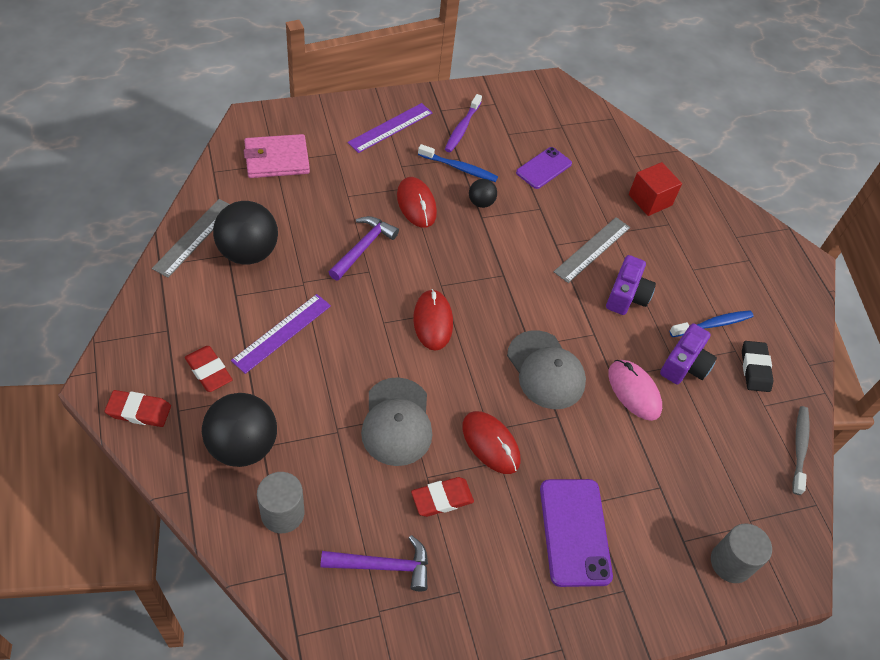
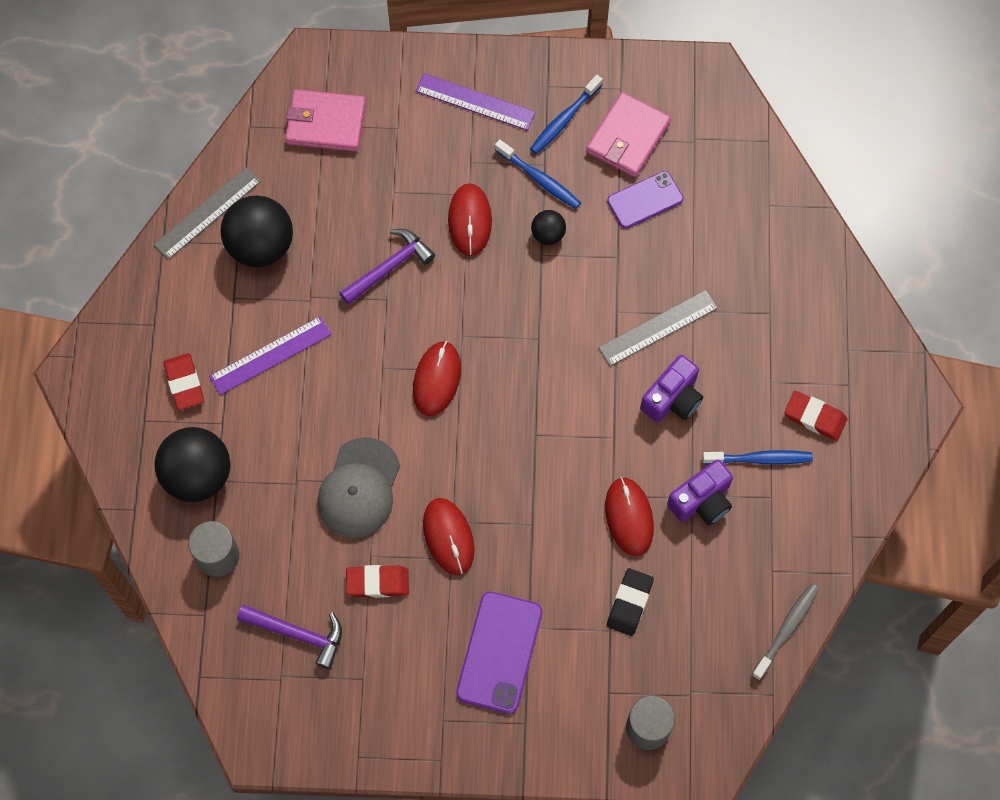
camera: 25 degrees right, 15 degrees up
(139, 411) = (106, 412): red eraser -> red eraser (814, 417)
(390, 127) = (475, 101): purple ruler -> purple ruler turned 45 degrees clockwise
(462, 128) = (565, 119): purple toothbrush -> blue toothbrush
(513, 131) = (628, 137): none -> pink wallet
(545, 370) = (540, 468): grey cap -> none
(634, 391) = (629, 517): pink mouse -> red mouse
(650, 200) = (761, 274): red cube -> none
(755, 368) = (783, 525): black eraser -> black eraser (629, 603)

